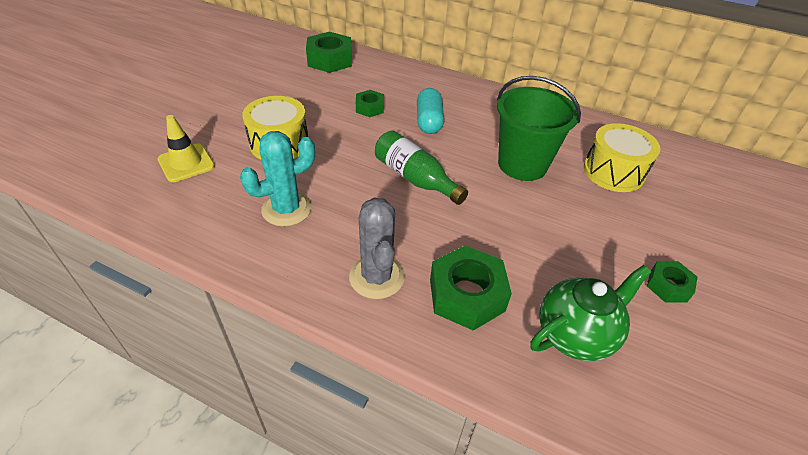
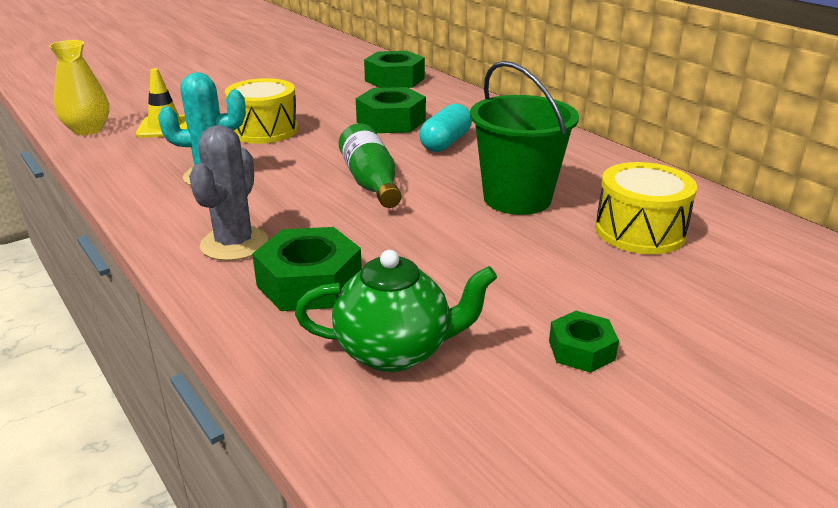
camera: 30 degrees right, 15 degrees down
(111, 186) = (88, 130): none -> yellow vase
(370, 108) = (391, 121): green nut -> green nut, size x1.76

